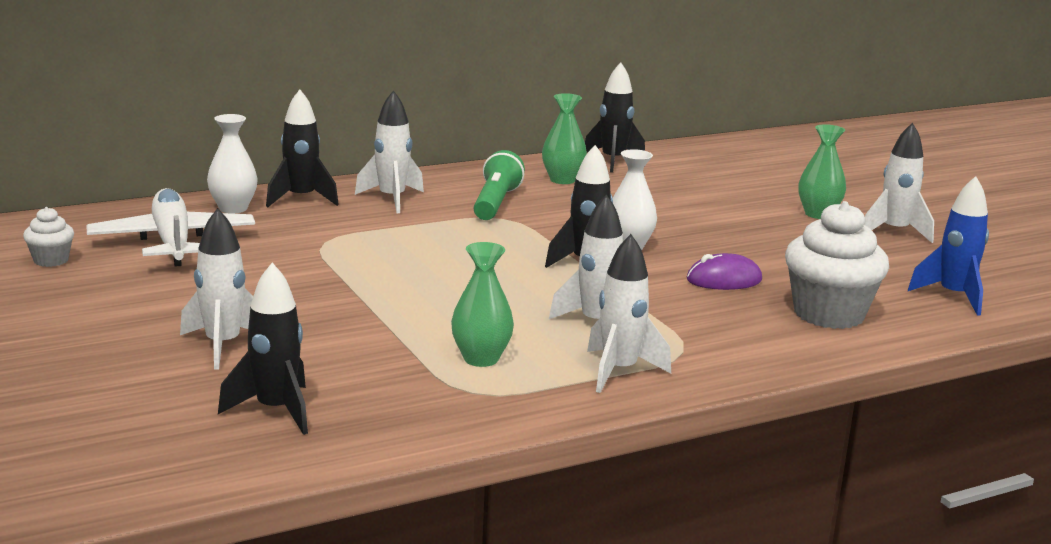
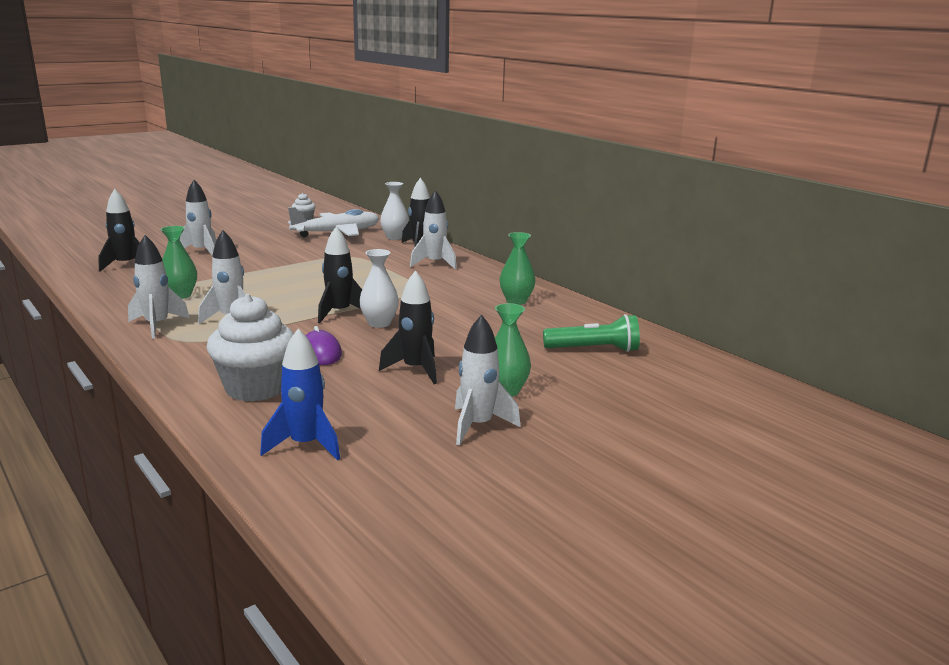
camera: 80 degrees right, 0 degrees up
(495, 203) = (447, 286): green flashlight -> green flashlight (594, 349)
(613, 161) = (582, 314): black rocket -> black rocket (415, 370)

